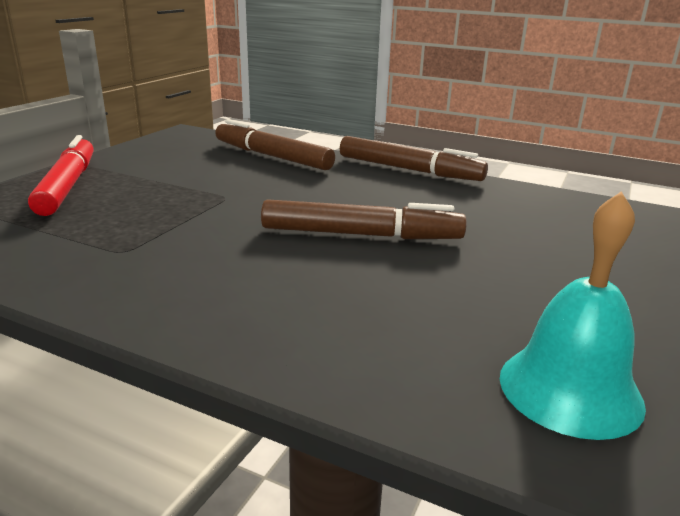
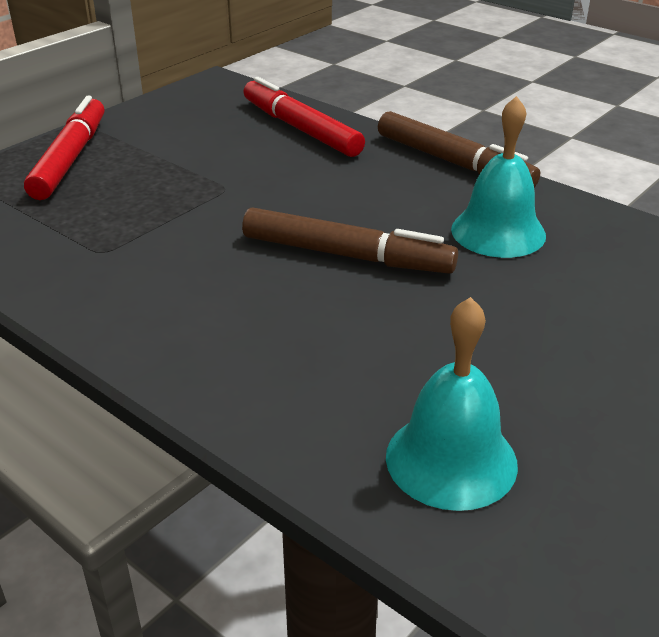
camera: 15 degrees right, 10 degrees up
(272, 156) = (300, 129): brown marker -> red marker
(476, 209) = (498, 232): none -> turquoise bell

